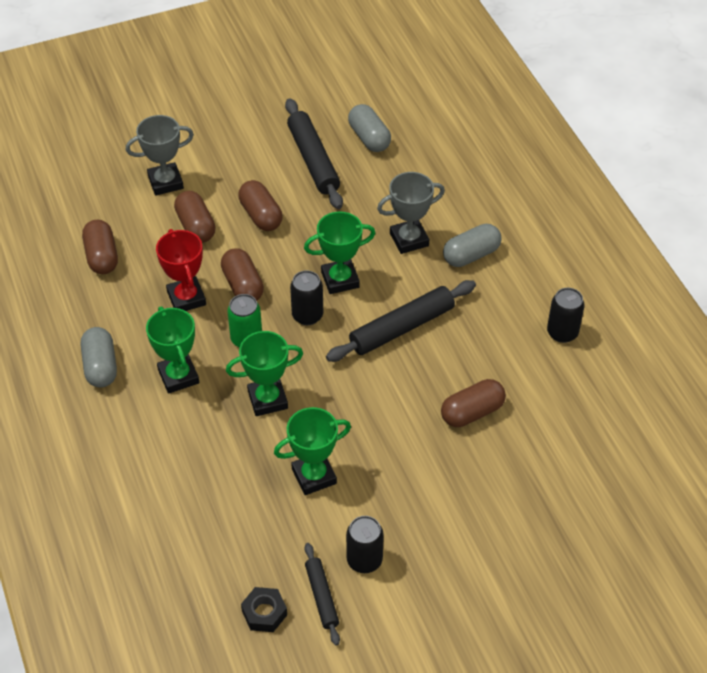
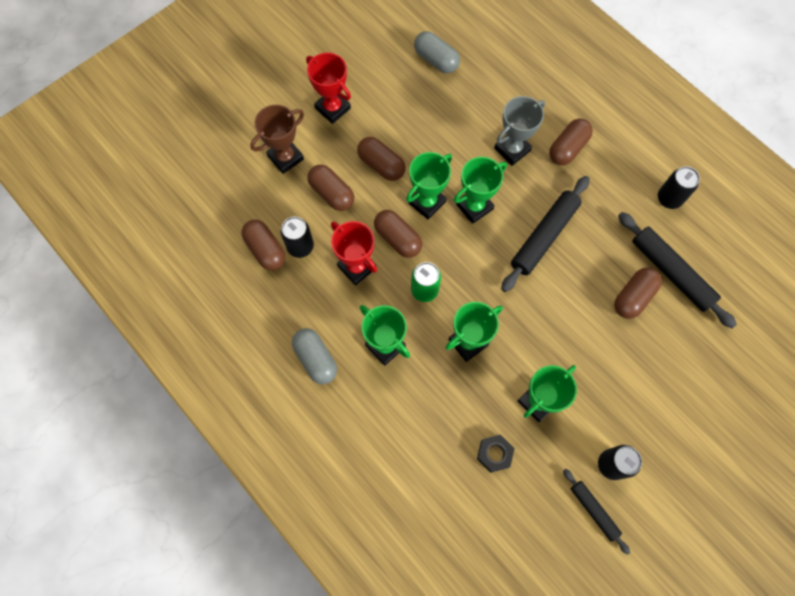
camera: 20 degrees left, 20 degrees up
(165, 182) = (285, 157): grey trophy -> brown trophy
(237, 152) = (332, 108): none -> red trophy
(264, 613) = (556, 543): black nut -> black nut (494, 454)
(291, 261) = (427, 202): none -> green trophy
(307, 315) = (463, 250): black can -> black can (300, 246)
(313, 160) = (400, 96): black rolling pin -> black rolling pin (671, 272)
(471, 255) = (567, 148): grey capsule -> brown capsule

